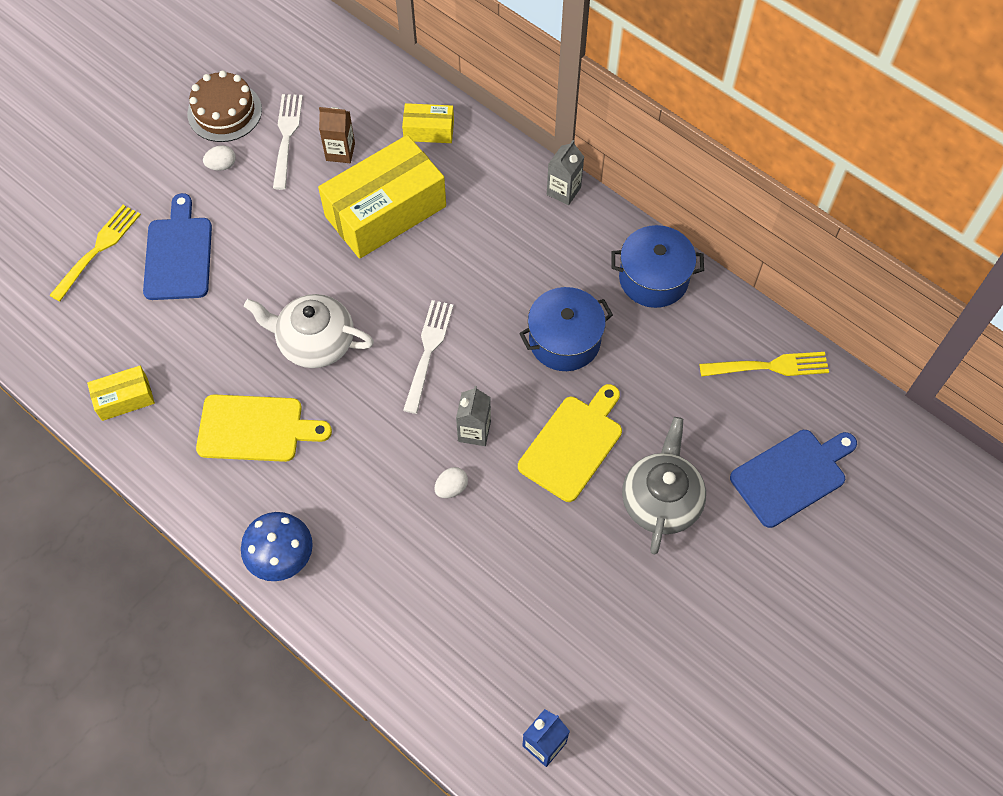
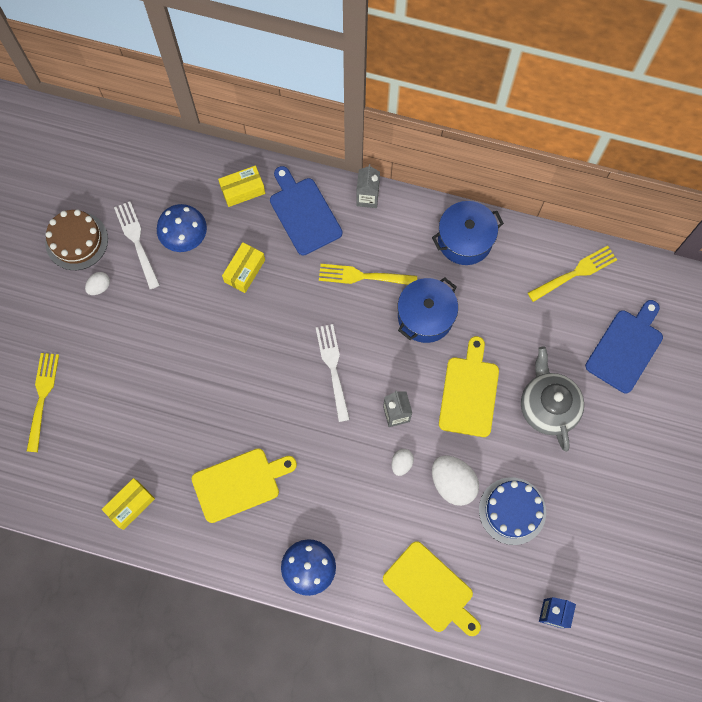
camera: 25 degrees left, 10 degrees up
(178, 254) = (107, 374): blue cutting board -> blue cutting board (303, 213)
(315, 342) = (247, 398): white teapot -> none
(340, 152) = (185, 236): brown carton -> blue mushroom
(385, 211) = (244, 271): yellow box -> yellow box, size x0.47
(410, 646) = (431, 589): none -> yellow cutting board
(500, 536) = (452, 483): none -> white egg
(516, 269) = (364, 276): none -> yellow fork
(556, 600) = (512, 511): none -> blue cake

